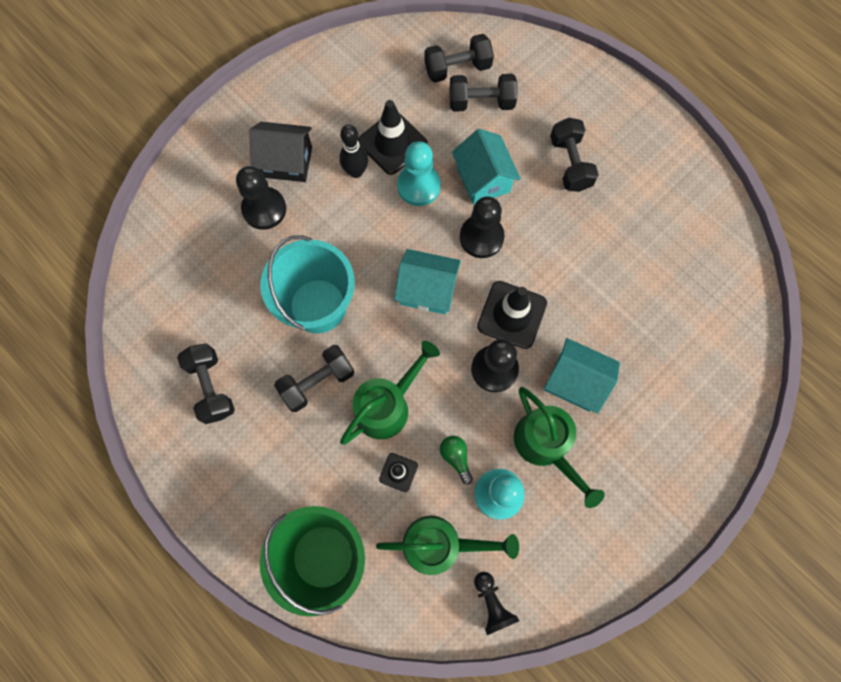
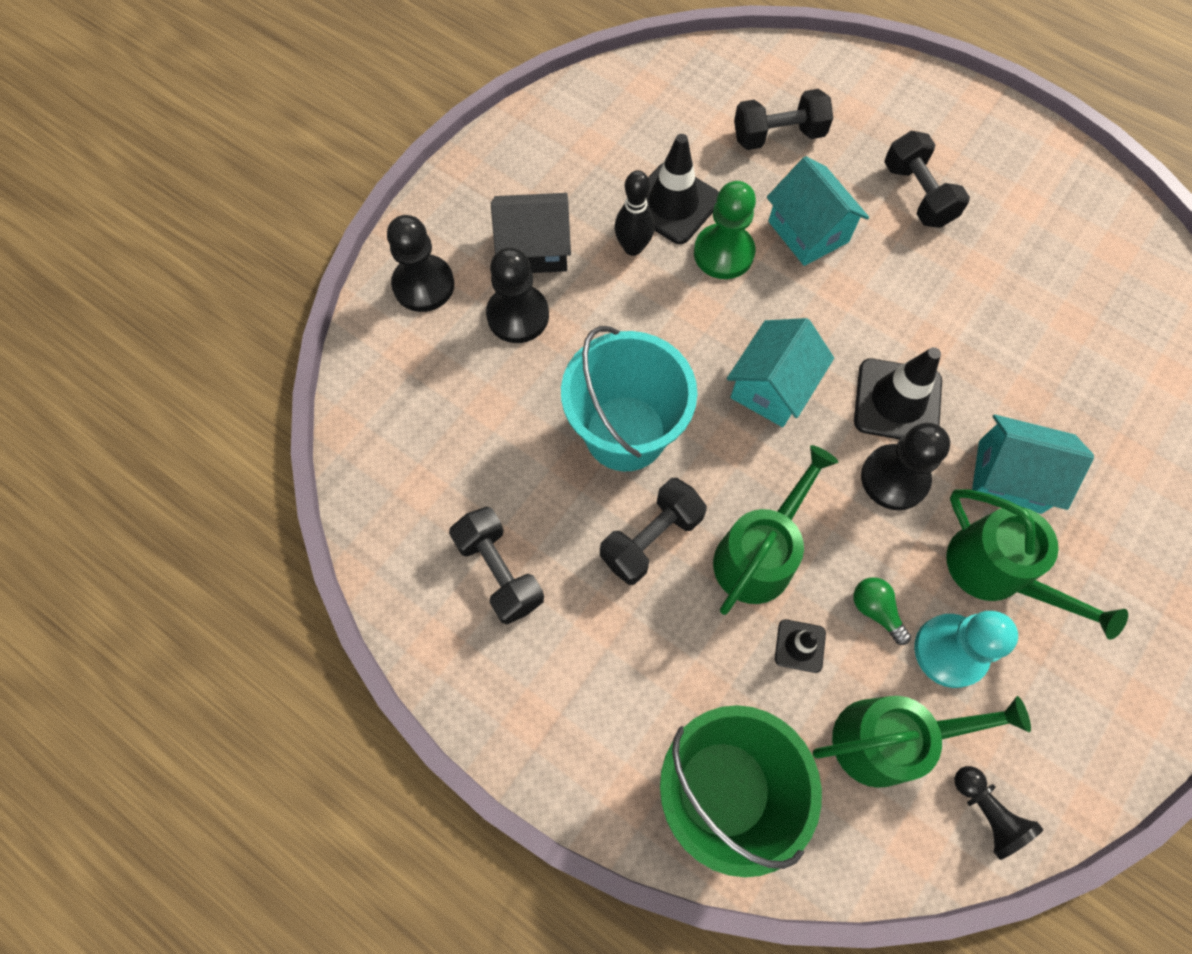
camera: 10 degrees left, 5 degrees down
(418, 186) = (723, 253): turquoise pawn -> green pawn
(427, 290) = (772, 387): turquoise house -> turquoise house turned 60 degrees counterclockwise
(457, 69) = (735, 98): black dumbbell -> none
(481, 237) = (827, 306): black pawn -> black pawn (423, 285)

